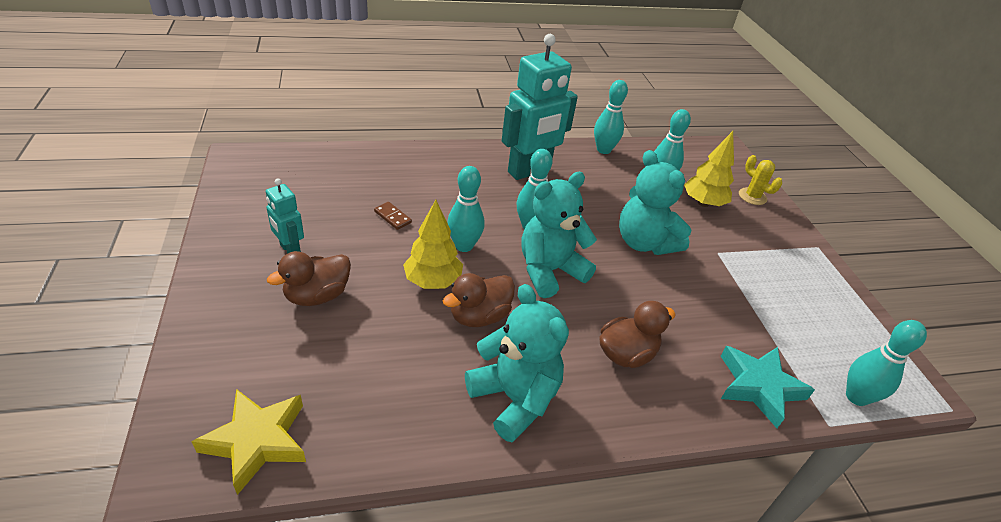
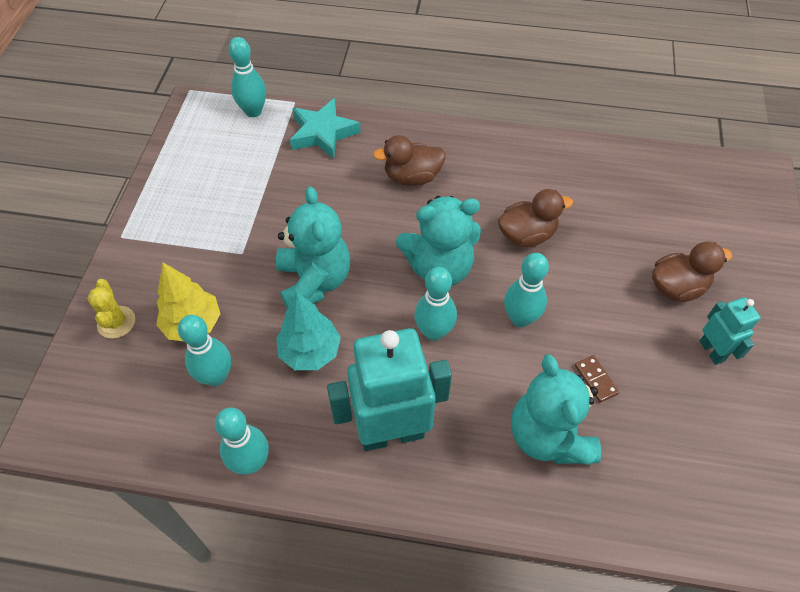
camera: 155 degrees left, 15 degrees up
(257, 441) = (708, 178): yellow star -> none
(433, 281) = (563, 280): yellow tree -> none
(514, 398) = (518, 165): turquoise teddy bear -> turquoise teddy bear (549, 436)
(611, 201) = (310, 352): none -> turquoise tree

